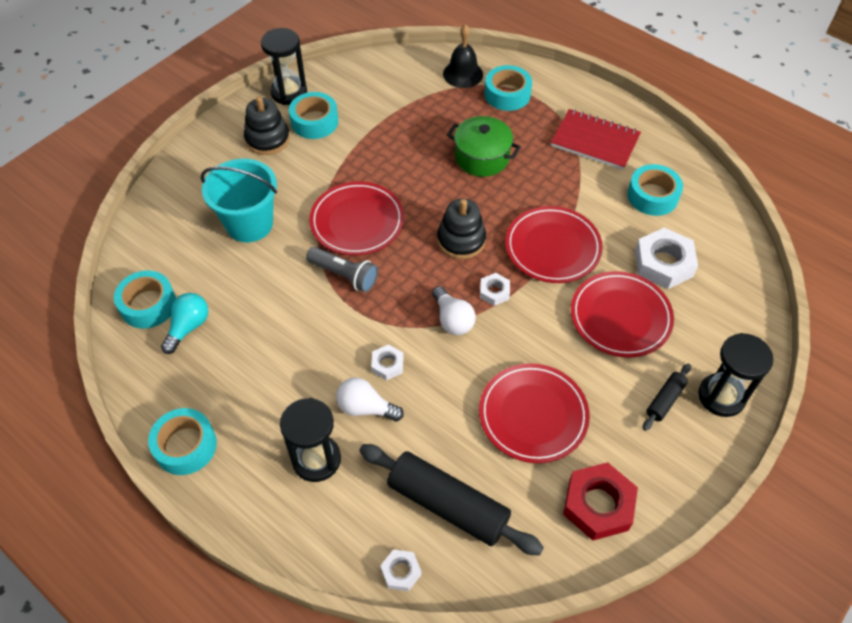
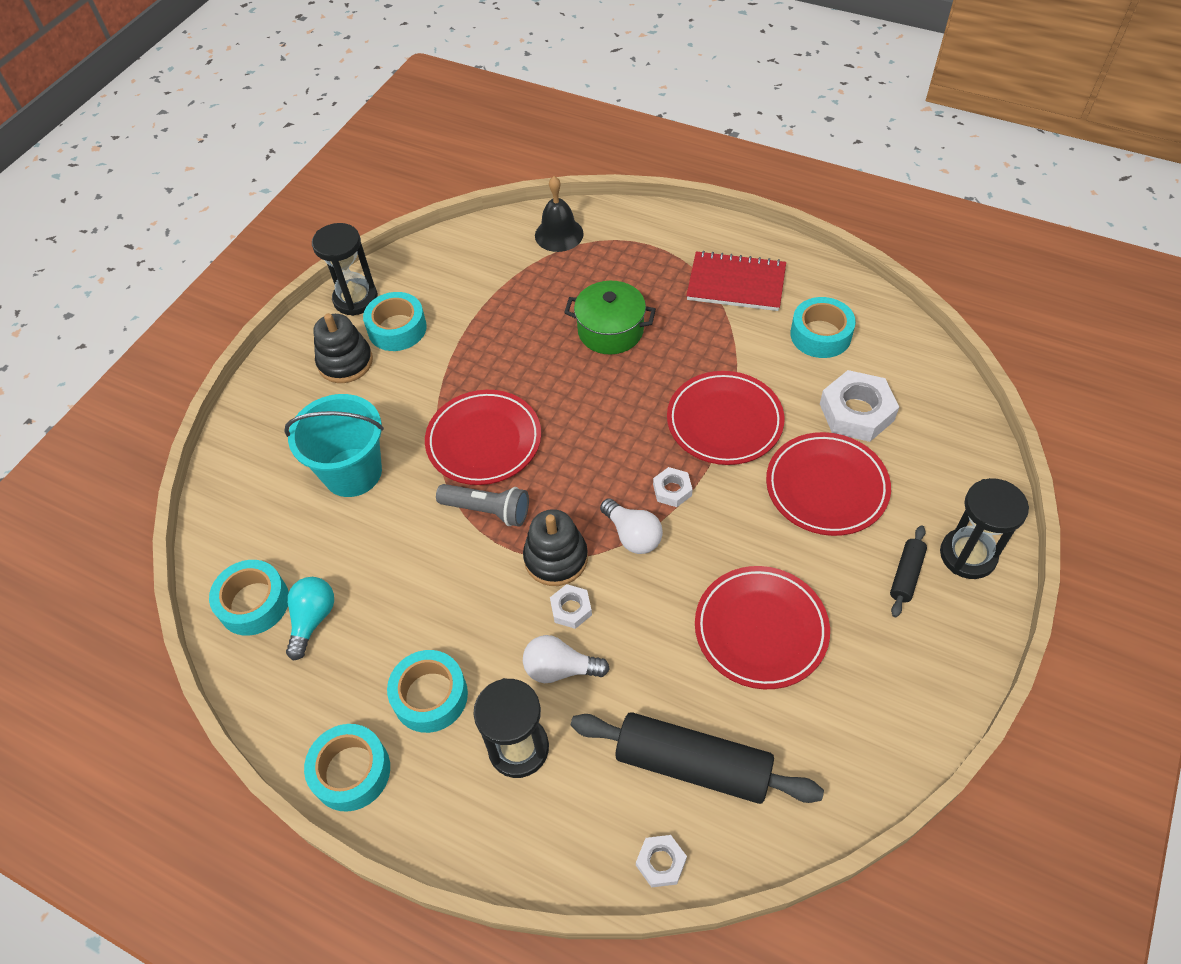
camera: 10 degrees left, 0 degrees up
(461, 240) = (615, 436): black stacking toy -> black stacking toy (556, 558)
(507, 94) = (618, 248): turquoise tape -> turquoise tape (430, 696)
(598, 505) = (867, 720): red nut -> none

